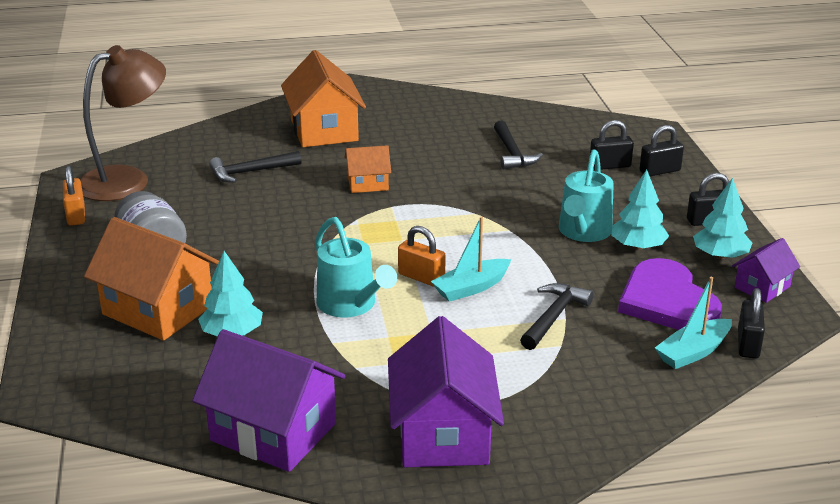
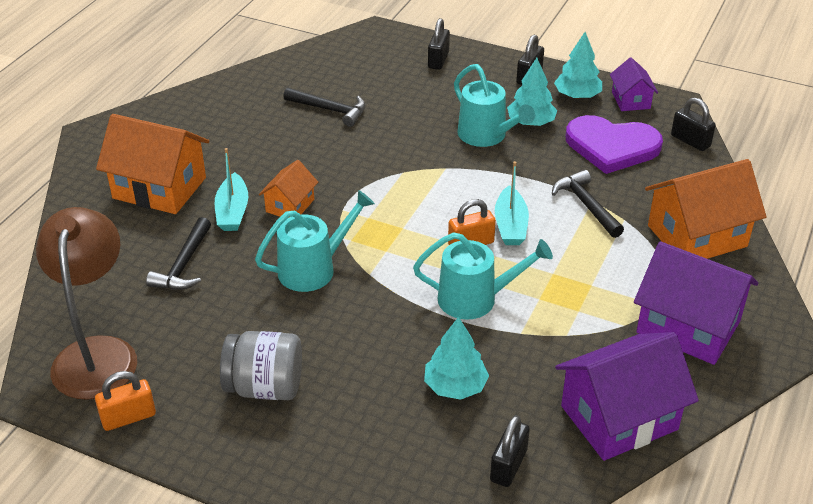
camera: 55 degrees left, 10 degrees up
(76, 215) = (128, 417): orange padlock -> orange padlock turned 45 degrees counterclockwise
(158, 310) = (372, 420): orange house -> orange house (697, 236)
(305, 221) = (314, 268): none -> turquoise watering can
(610, 166) = (404, 76): black padlock -> black padlock (508, 465)
(693, 352) = (681, 167): turquoise boat -> turquoise boat (232, 211)

